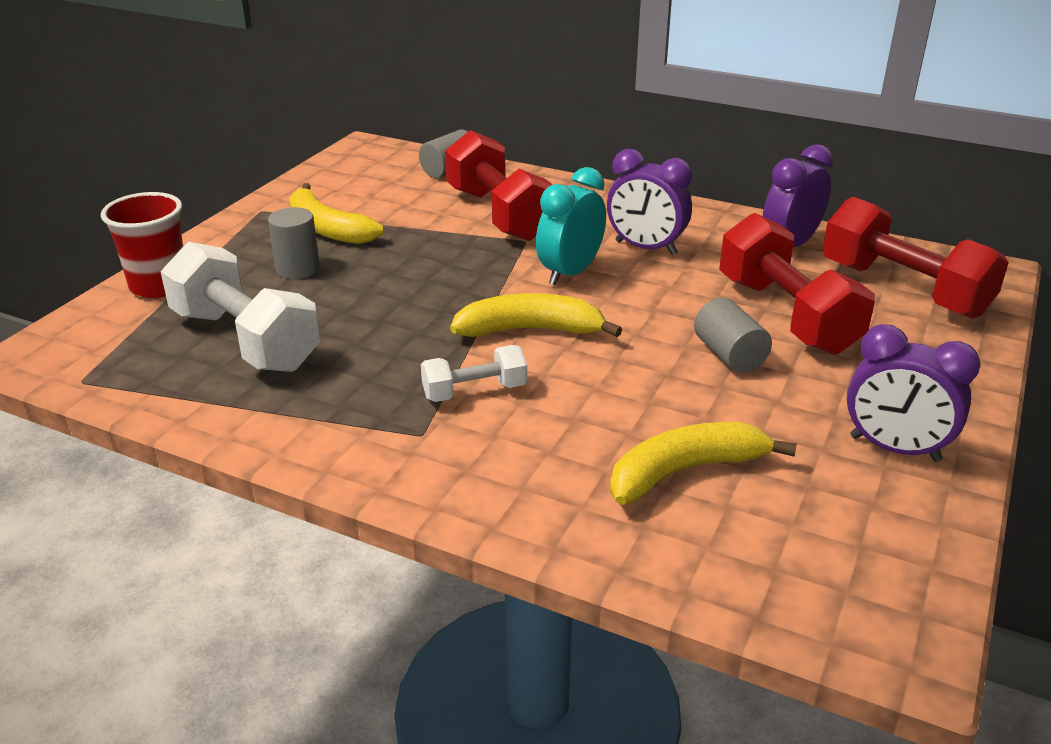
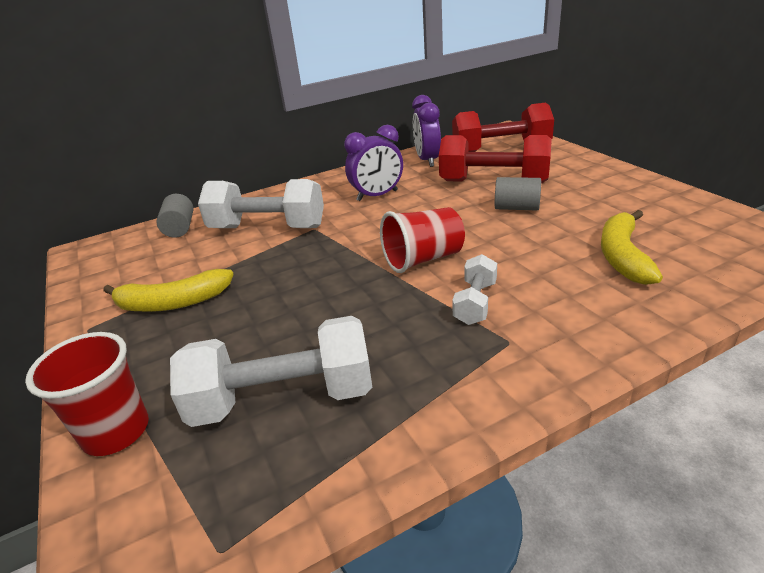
camera: 50 degrees left, 0 degrees up
(298, 269) = (211, 335): grey cylinder -> none
(499, 214) = (267, 228): red dumbbell -> white dumbbell
(530, 330) = (423, 259): yellow banana -> red cup
(570, 273) = (373, 226): turquoise clock -> none
(894, 449) = (638, 195): purple clock -> none

